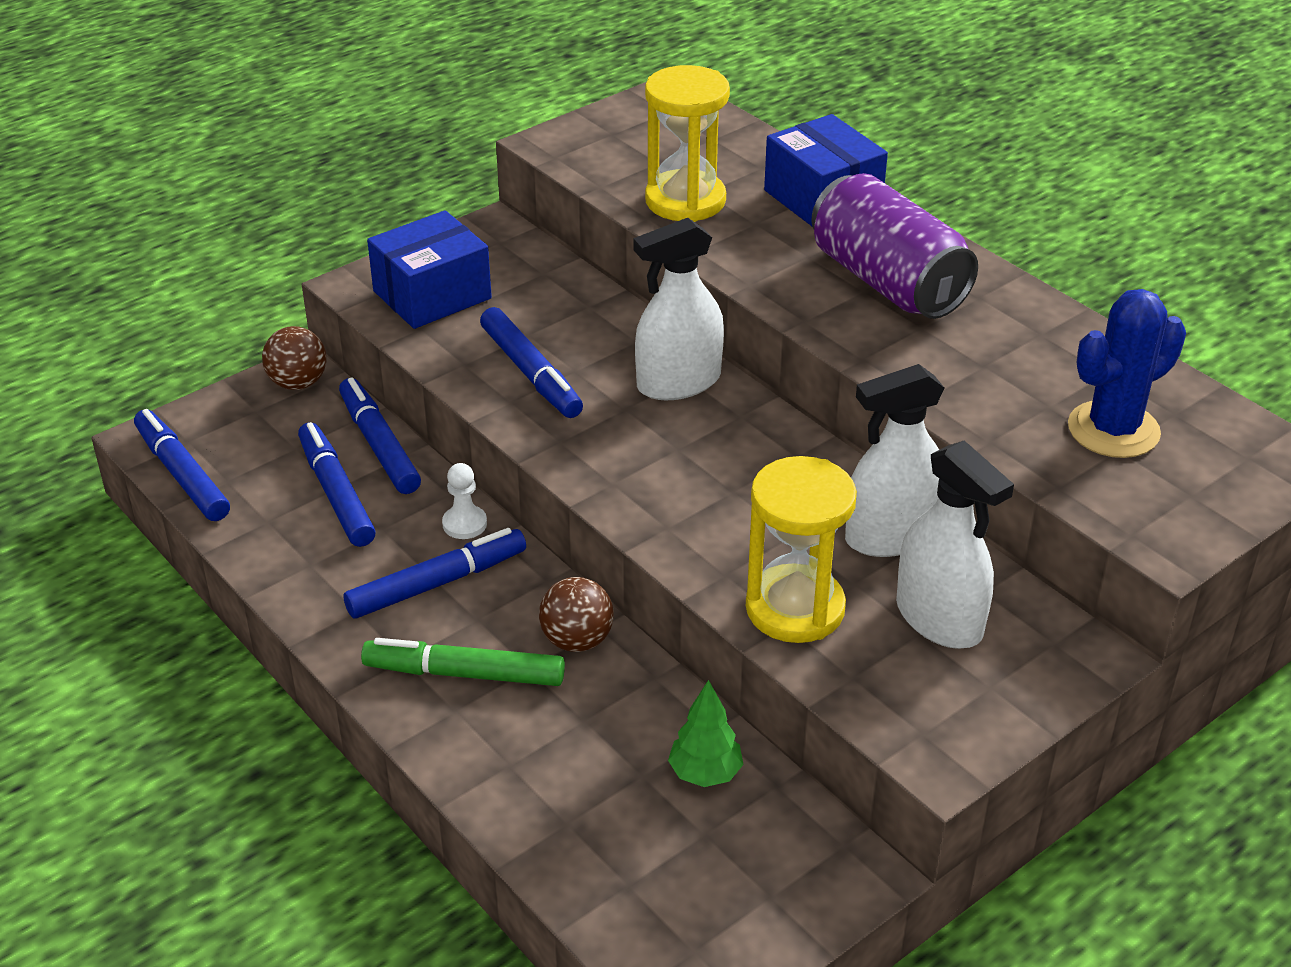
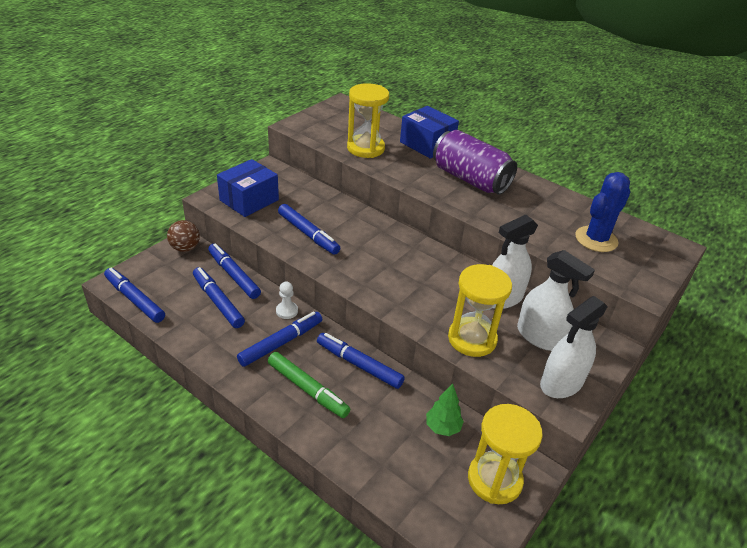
camera: 15 degrees left, 0 degrees up
(464, 673) = (307, 389): green marker -> green marker turned 135 degrees counterclockwise
(577, 640) = (359, 365): brown ball -> blue marker
(678, 382) = (379, 233): white spray bottle -> white spray bottle (561, 383)
(775, 878) = (494, 479): none -> yellow hourglass

